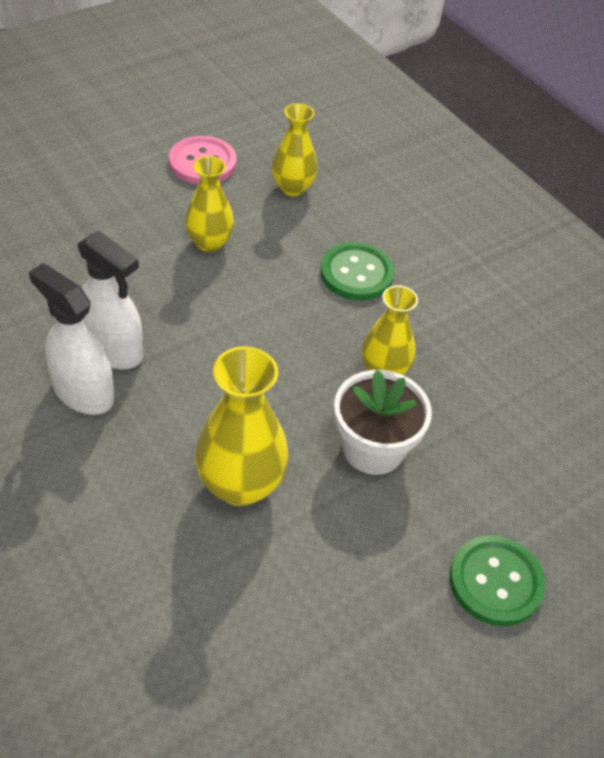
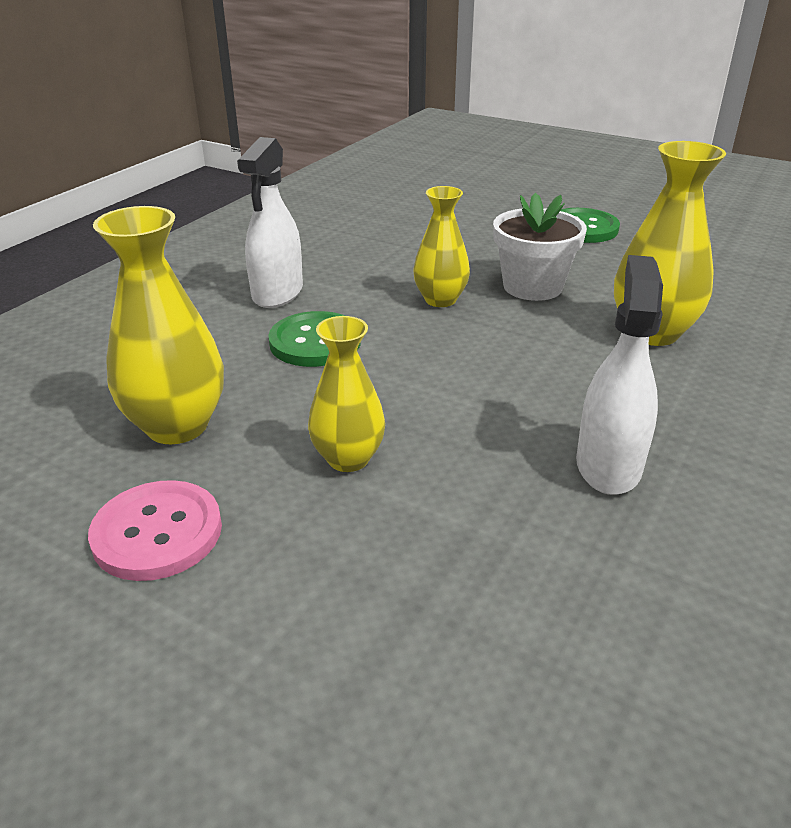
camera: 110 degrees left, 15 degrees down
(83, 392) = (690, 461): white spray bottle -> white spray bottle (277, 293)
(292, 188) = (177, 426): yellow vase -> yellow vase, size x1.53

